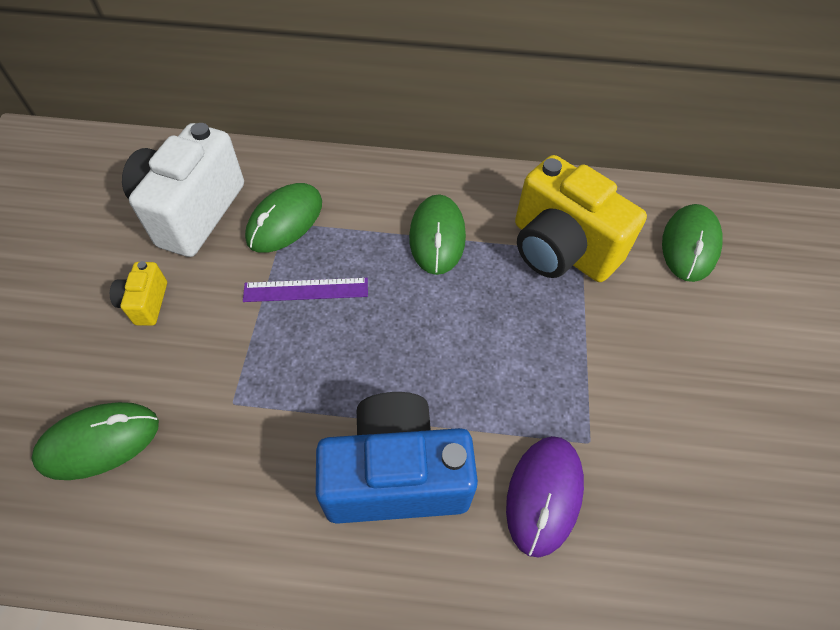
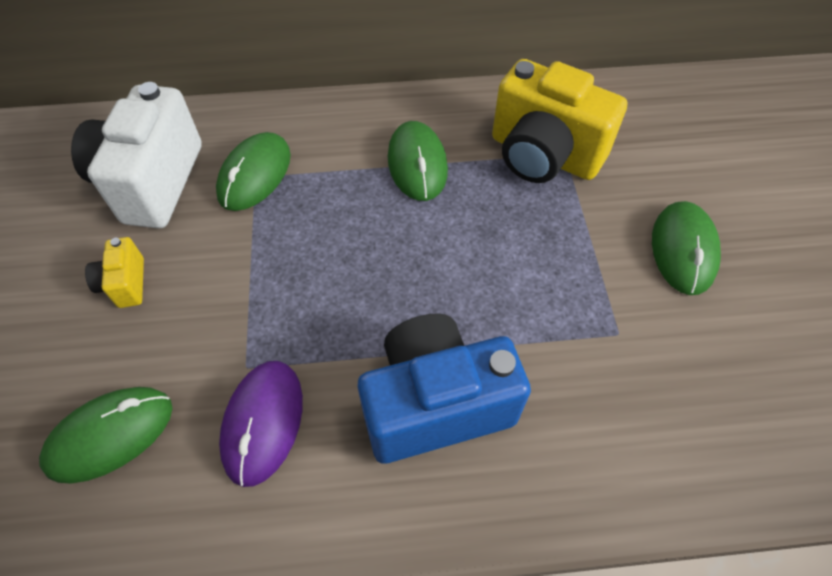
camera: 10 degrees left, 0 degrees up
(306, 290) = (295, 240): purple ruler -> none
(544, 495) = (587, 393): purple mouse -> purple mouse (263, 422)
(690, 245) = (666, 130): green mouse -> green mouse (683, 250)

